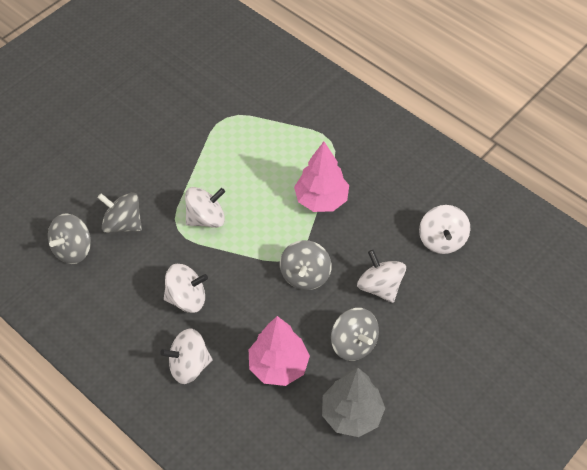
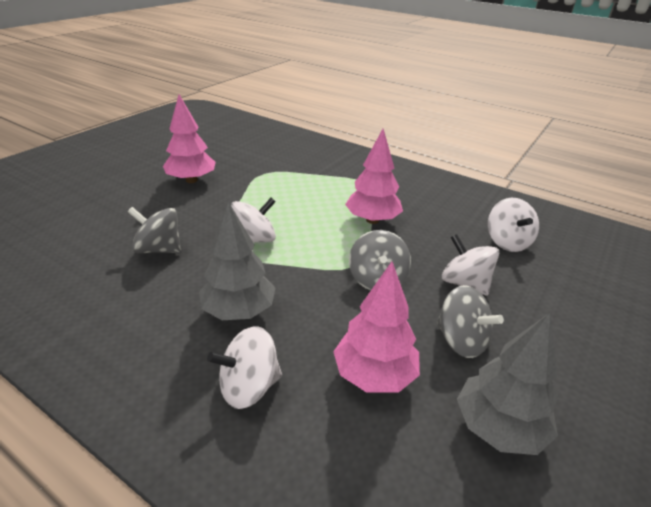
camera: 10 degrees left, 20 degrees down
(73, 249) = (95, 274): grey spinning top -> none
(151, 125) = (191, 180): none -> pink tree
(187, 298) = (239, 311): white spinning top -> grey tree

